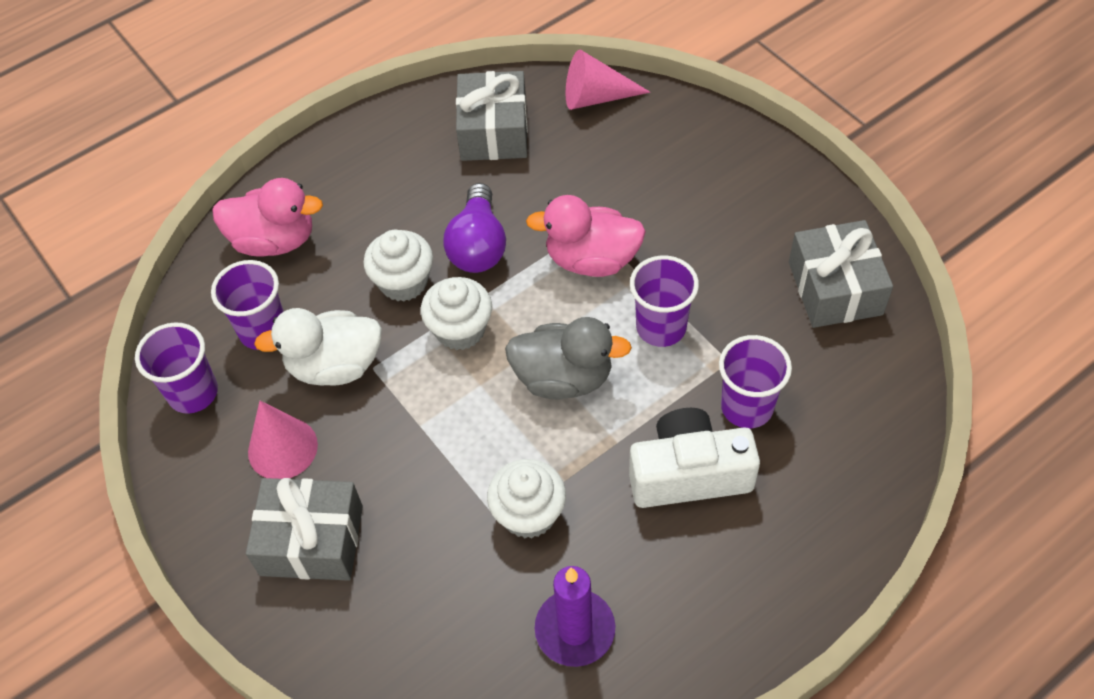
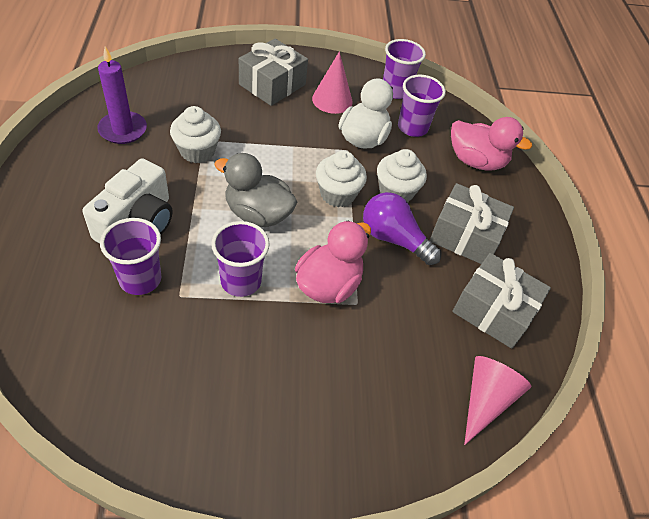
camera: 115 degrees right, 5 degrees down
(274, 240) = (476, 161): pink duck -> pink duck turned 105 degrees counterclockwise
(563, 378) = (258, 214): grey duck -> grey duck turned 75 degrees clockwise
(835, 288) = (158, 408): grey gift -> grey gift (465, 236)

